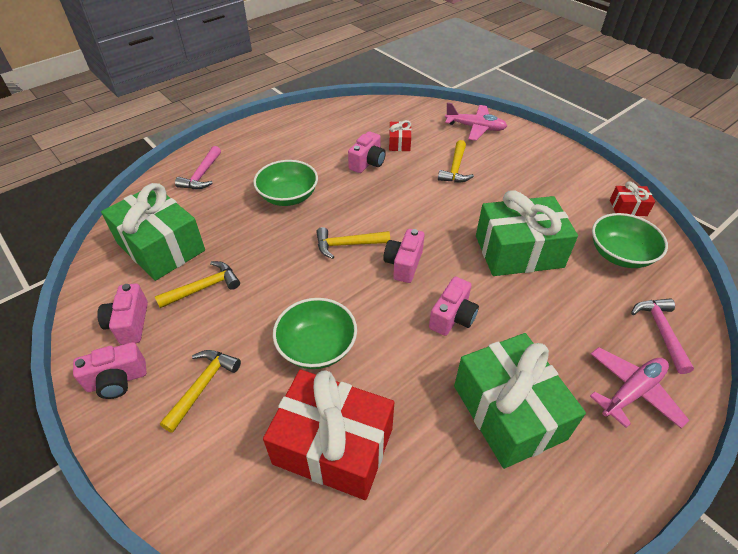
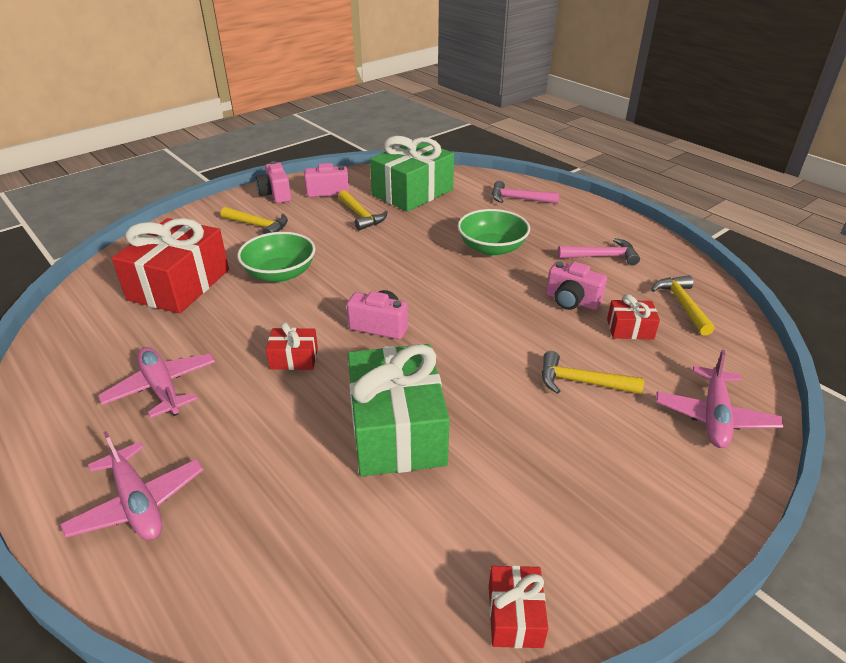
camera: 90 degrees right, 10 degrees down
(347, 245) = (413, 287): yellow hammer -> yellow hammer (682, 304)
(452, 317) = (294, 358): pink camera -> red gift
(508, 412) = (162, 388): green gift -> pink plane
(620, 254) = (384, 562): green bowl -> none
(661, 331) = (215, 571): pink hammer -> pink hammer (602, 256)

